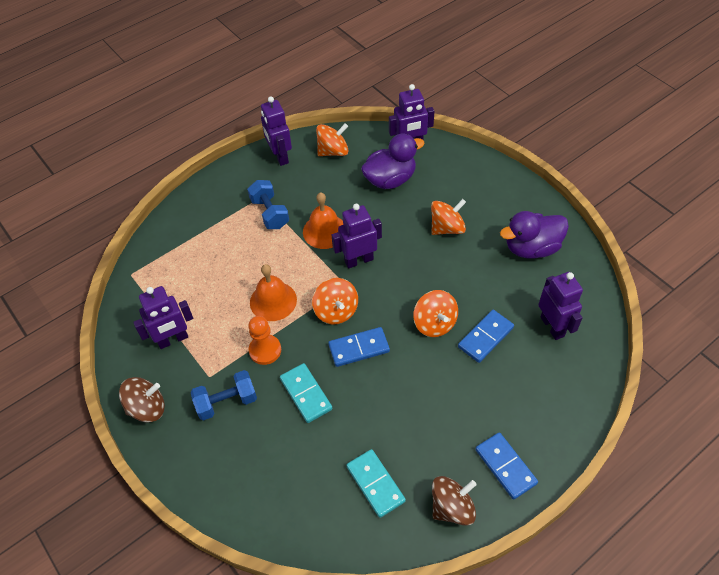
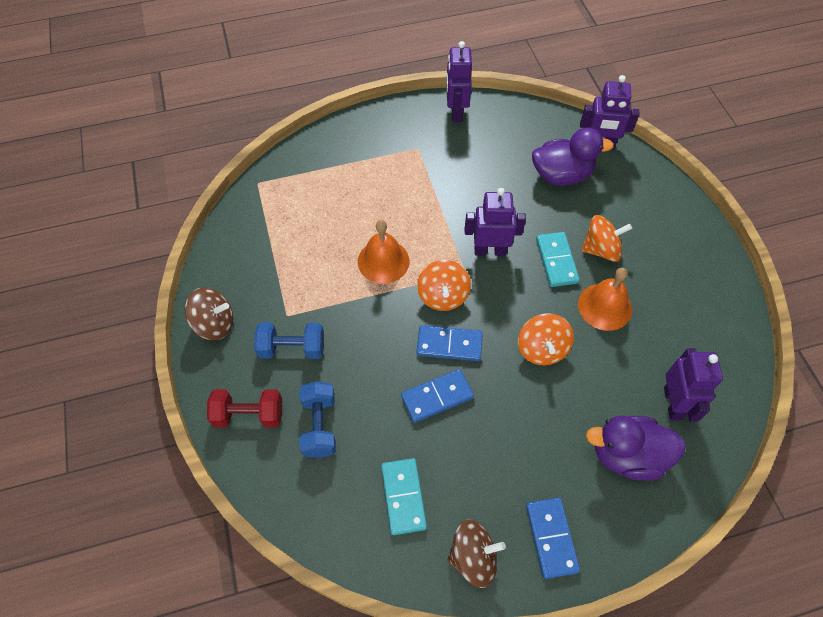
camera: 20 degrees right, 5 degrees up
(173, 339) = (268, 264): purple robot -> none
(214, 472) = (249, 415): none -> red dumbbell
(265, 350) = (353, 309): orange pawn -> none
(270, 213) = (420, 168): blue dumbbell -> blue dumbbell (319, 426)
(306, 394) = (374, 371): turquoise domino -> turquoise domino (556, 261)
(324, 231) = (468, 206): orange bell -> orange bell (604, 306)
(333, 151) = (513, 125): orange spinning top -> none
(485, 337) = (591, 386): blue domino -> blue domino (437, 397)
(531, 248) = (687, 306): purple duck -> purple duck (627, 455)

